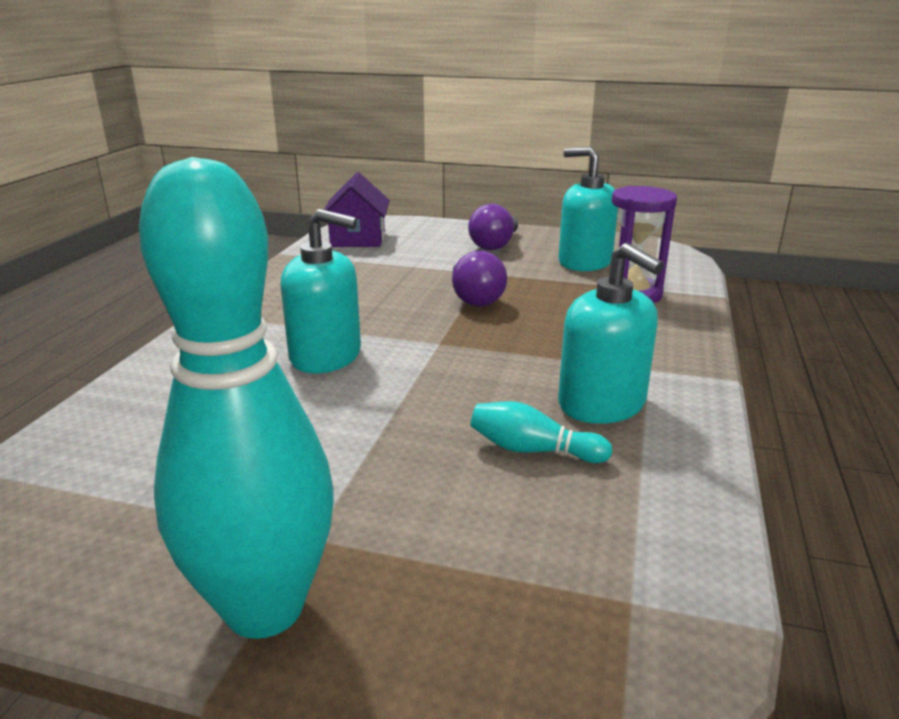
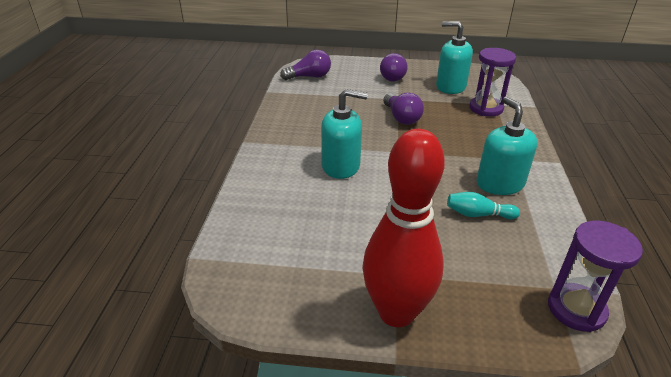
camera: 10 degrees left, 10 degrees up
(264, 608) = (396, 312): turquoise bowling pin -> red bowling pin
(358, 239) = (309, 77): purple house -> purple light bulb
(602, 404) = (500, 183): turquoise soap dispenser -> turquoise soap dispenser turned 150 degrees counterclockwise
(661, 652) = (576, 309): none -> purple hourglass

